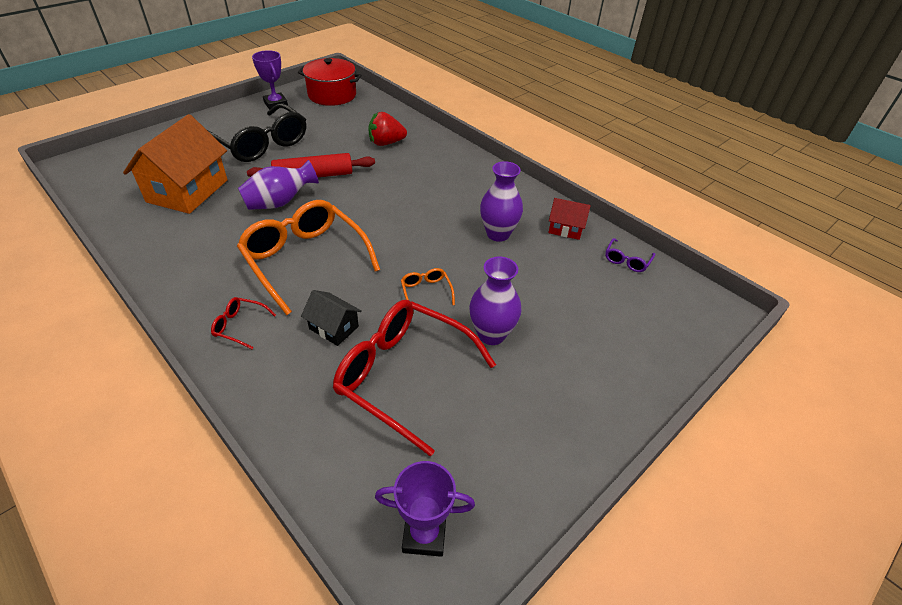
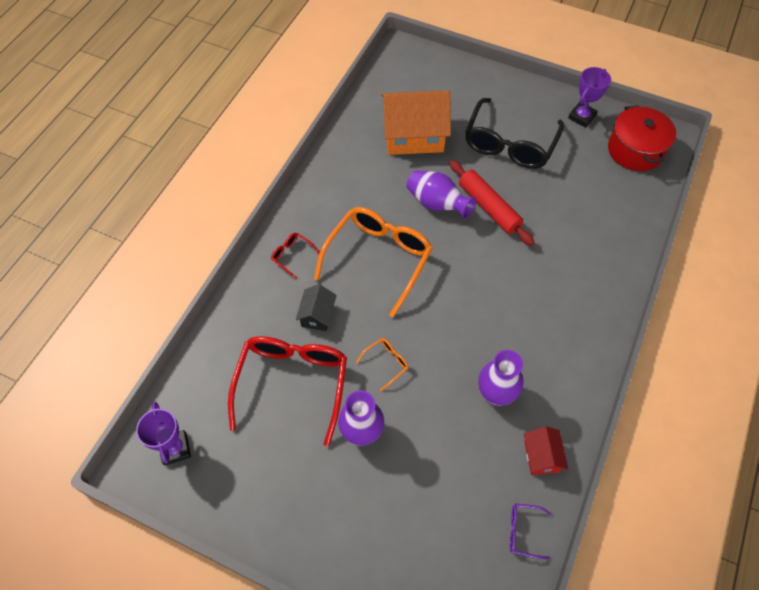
camera: 70 degrees right, 15 degrees up
(239, 326) = (292, 255): red glasses -> red glasses turned 45 degrees counterclockwise
(386, 143) = (581, 237): red strawberry -> none

